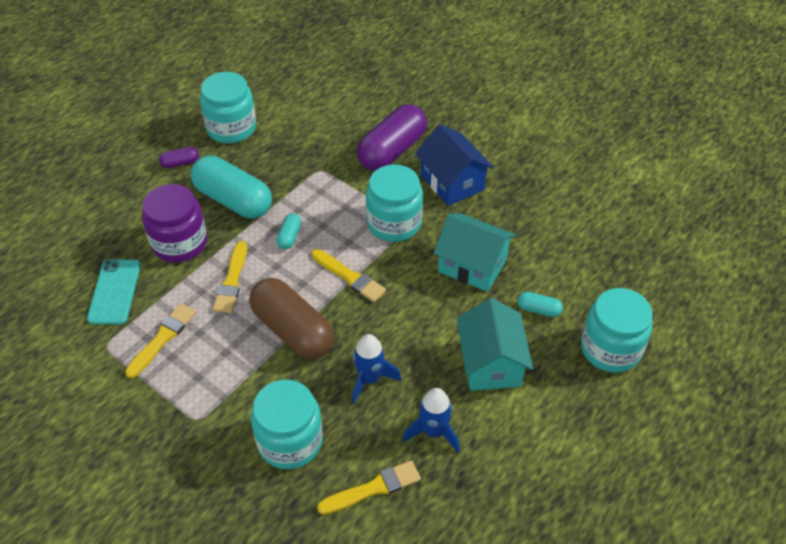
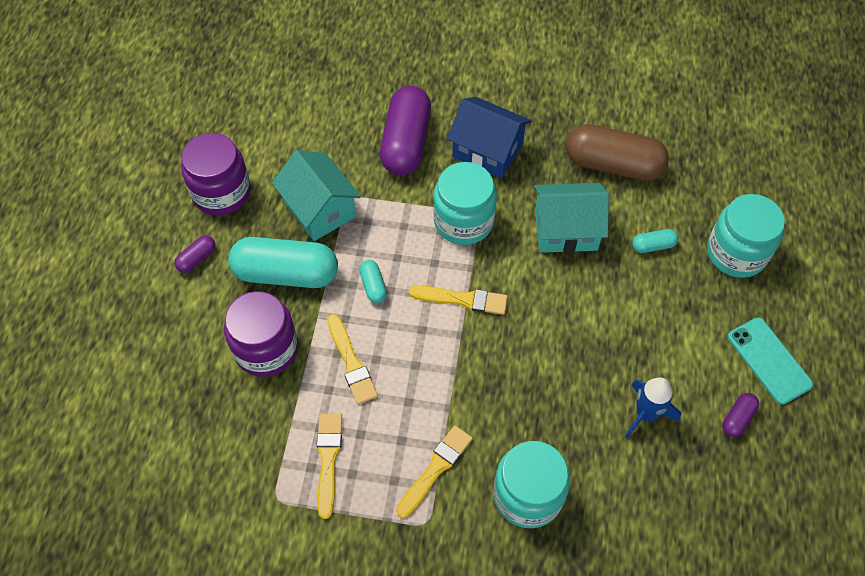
camera: 30 degrees left, 10 degrees up
(114, 292) = (239, 437): turquoise phone -> turquoise phone (769, 360)
(231, 128) = (221, 192): turquoise jar -> purple jar
(292, 330) = (449, 383): brown capsule -> brown capsule (613, 165)
(370, 379) = (555, 394): blue rocket -> none
(373, 488) = (632, 497): yellow brush -> yellow brush (435, 469)
(490, 363) = (648, 320): turquoise house -> turquoise house (320, 209)
(512, 476) = (737, 418): none -> purple capsule

